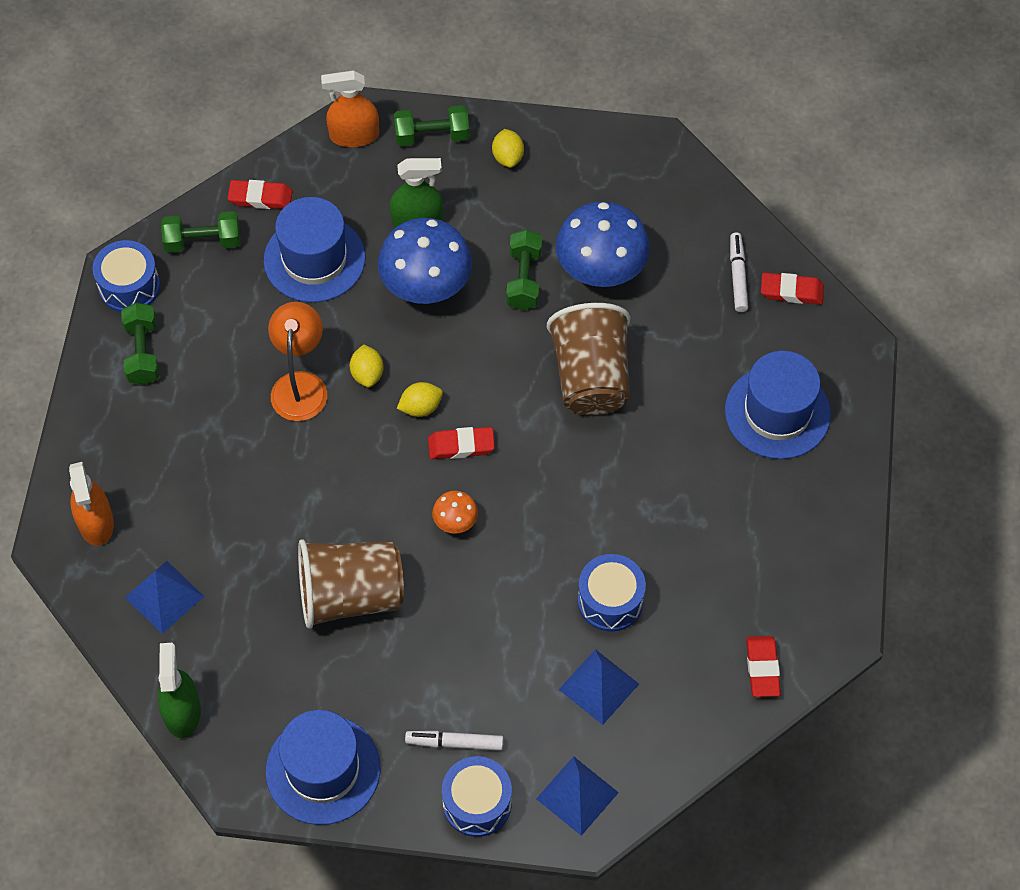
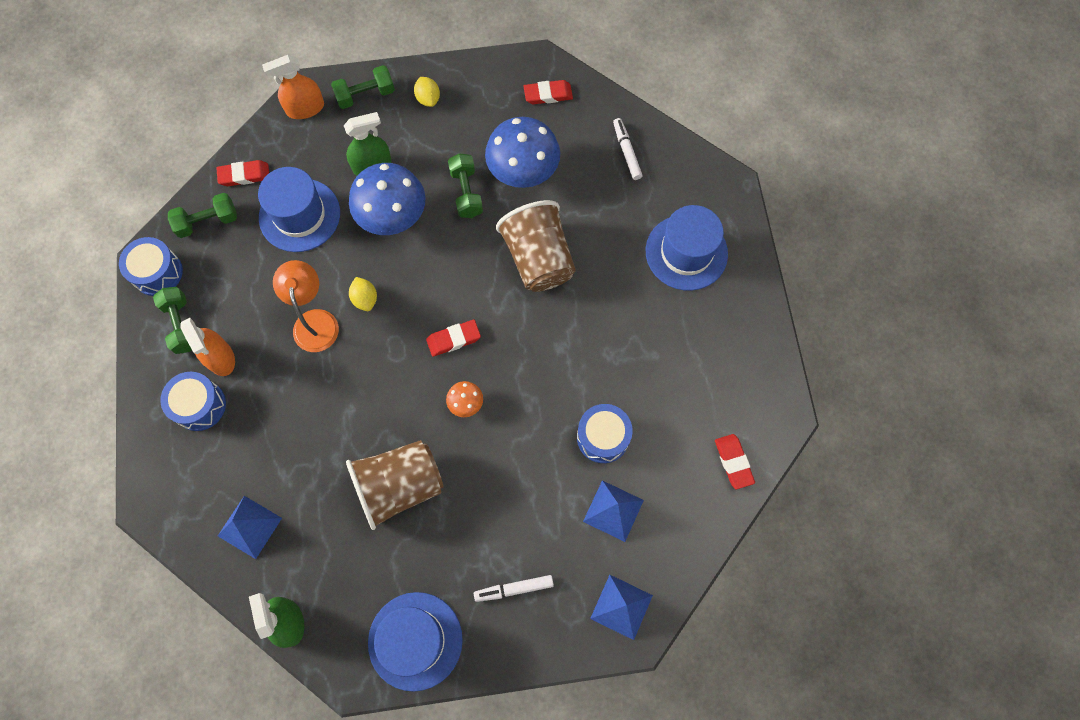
camera: 15 degrees left, 10 degrees up
(96, 522) = (178, 478): orange spray bottle -> orange spray bottle (220, 357)
(420, 407) = (414, 316): yellow lemon -> none
(477, 803) = (545, 635): blue drum -> blue drum (199, 405)
(791, 291) = (670, 154): red eraser -> red eraser (548, 94)

